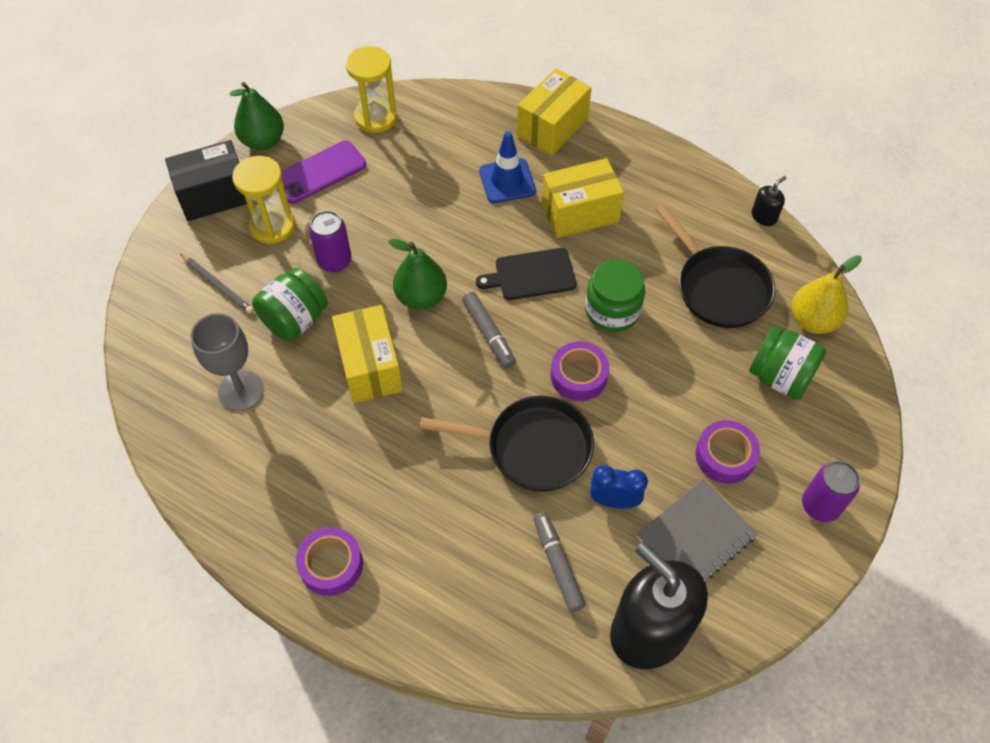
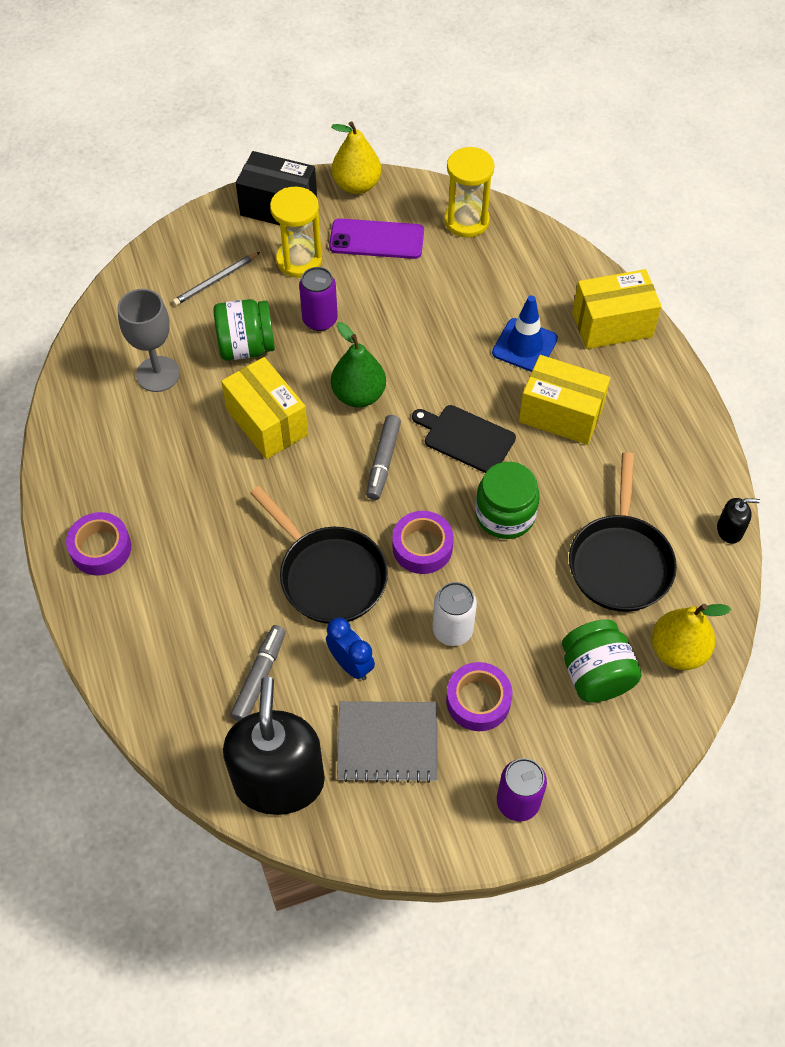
camera: 40 degrees right, 0 degrees up
(217, 285) = (216, 280): grey pencil -> grey pencil turned 60 degrees clockwise
(263, 141) = (356, 185): green pear -> yellow pear
(370, 367) = (267, 422): yellow box -> yellow box turned 60 degrees counterclockwise
(658, 419) = (452, 630): none -> white can

